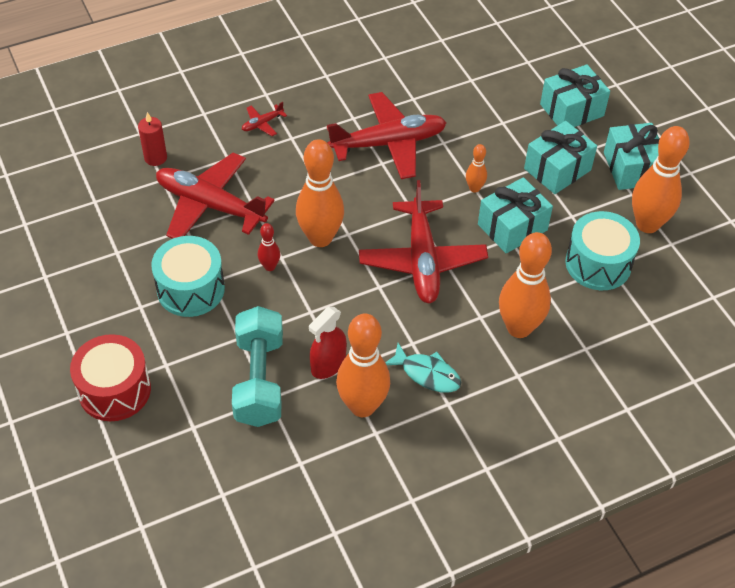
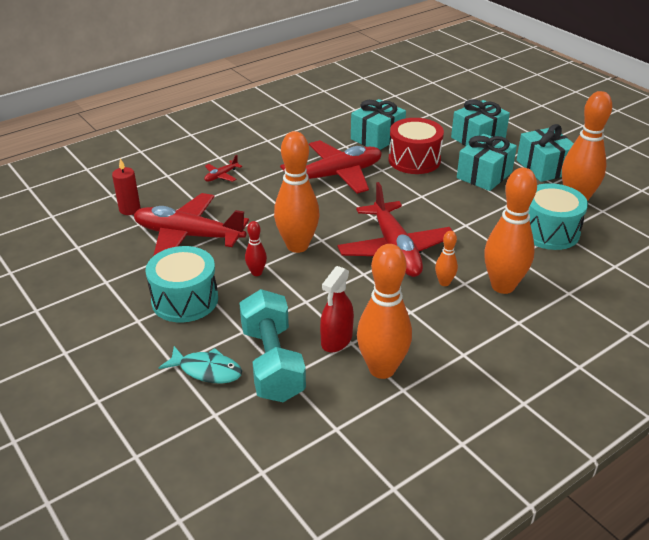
camera: 10 degrees left, 15 degrees down
(114, 390) = (124, 394): red drum -> red drum (414, 160)
(427, 374) = (434, 333): turquoise fish -> turquoise fish (207, 370)
(474, 188) = (420, 195): orange bowling pin -> orange bowling pin (444, 282)
(512, 227) = (464, 217): turquoise gift -> turquoise gift (377, 138)

